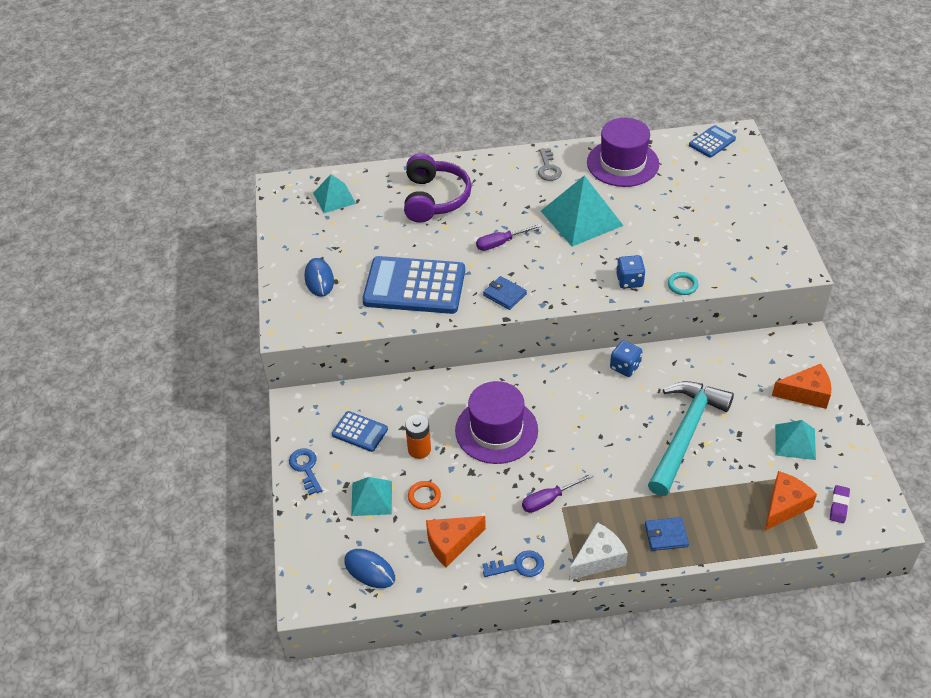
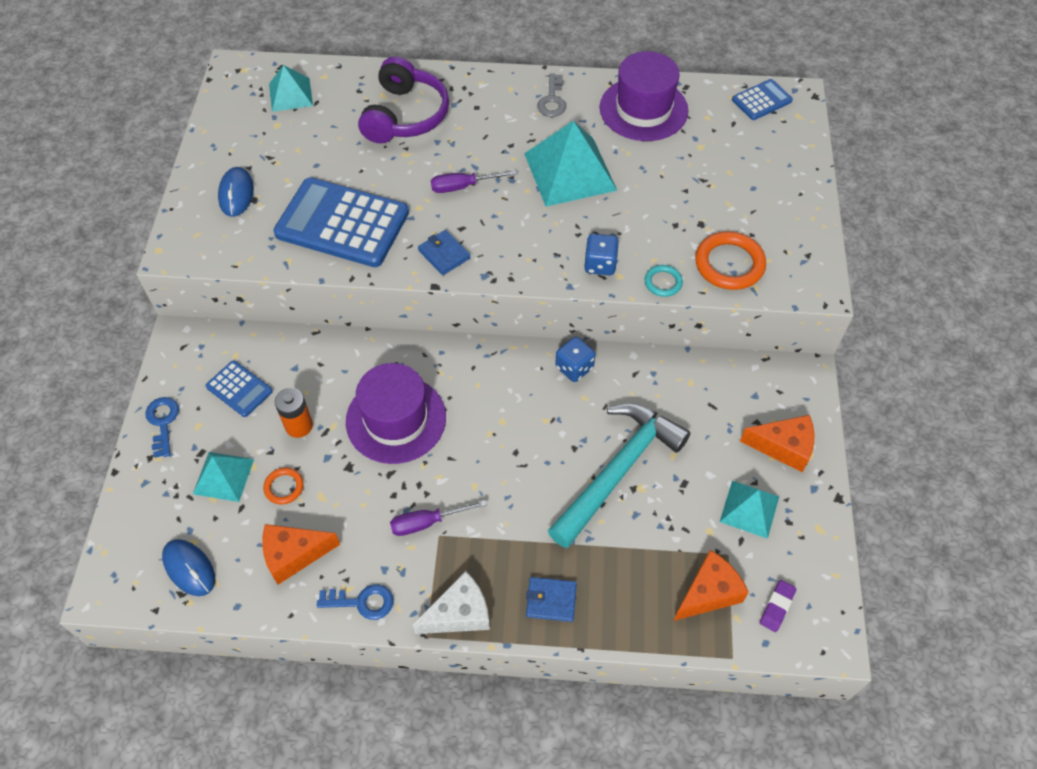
camera: 10 degrees right, 10 degrees up
(728, 263) = (729, 264): none -> orange ring

